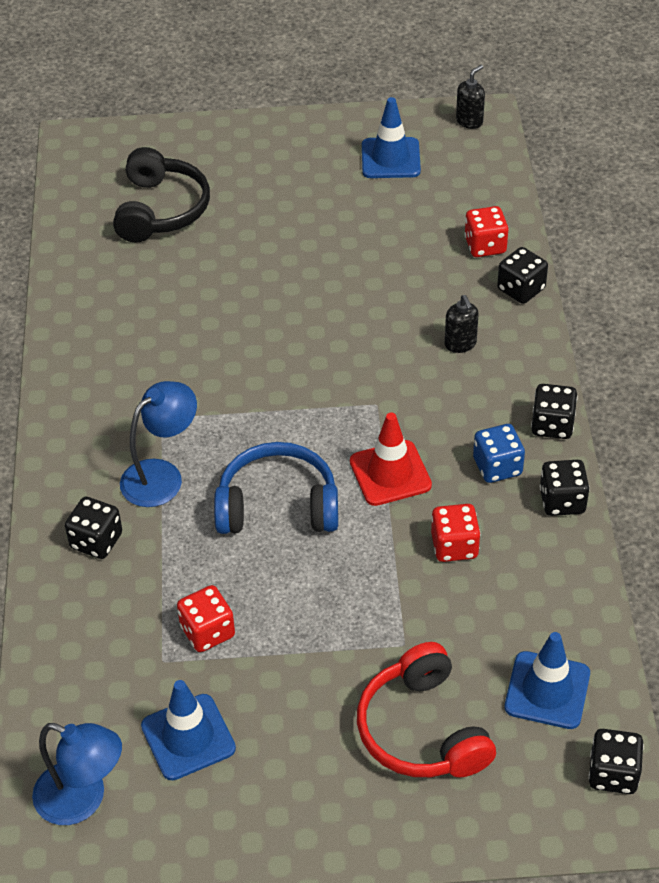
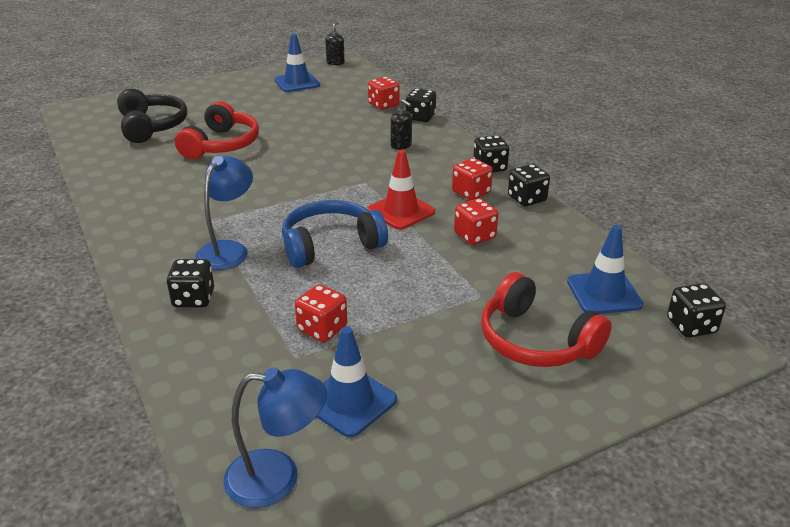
camera: 25 degrees left, 15 degrees down
(232, 275) = (222, 145): none -> red headphones
(497, 467) = (471, 193): blue dice -> red dice

